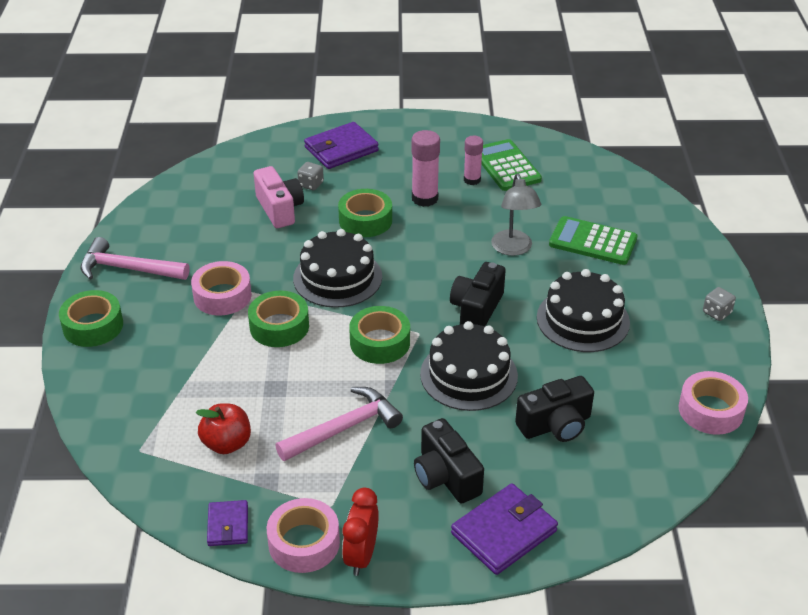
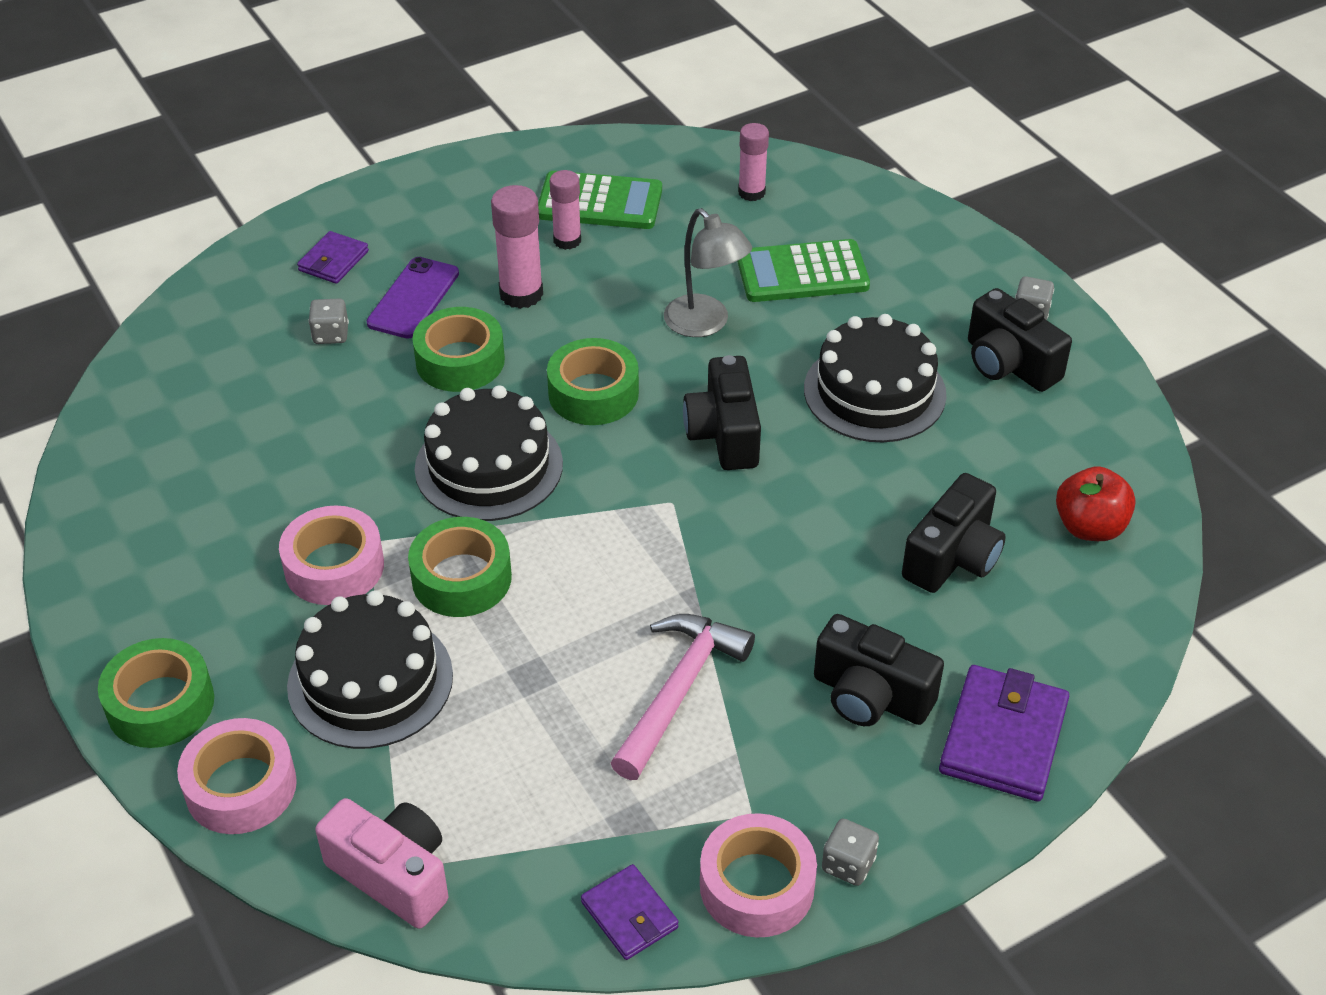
camera: 30 degrees left, 5 degrees up
(128, 269) = (142, 586): pink hammer -> none
(227, 443) = (528, 793): red apple -> red apple (1089, 527)
(279, 209) = (313, 392): pink camera -> pink camera (393, 875)
(341, 149) = (333, 261): purple wallet -> purple wallet, size x0.58
(361, 556) = (848, 864): red clock -> grey dice
(367, 181) = (413, 298): none -> purple phone
(380, 342) = (628, 540): green tape -> green tape (593, 393)
(469, 375) = (787, 535): black cake -> black cake (370, 681)
(506, 166) = (599, 202): green calculator -> green calculator turned 150 degrees clockwise
(598, 189) = (751, 192): none -> pink glue stick
(679, 335) = (1009, 364): none -> black camera
(710, 410) = (1122, 452): pink tape -> pink tape (241, 787)

